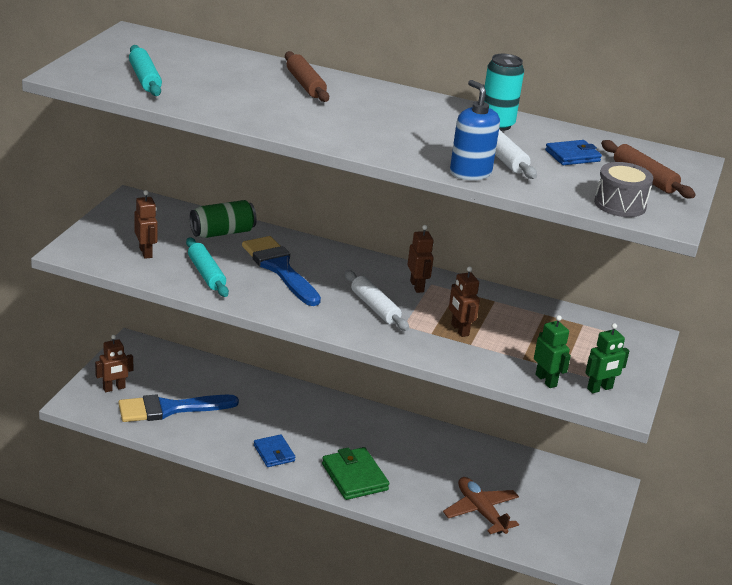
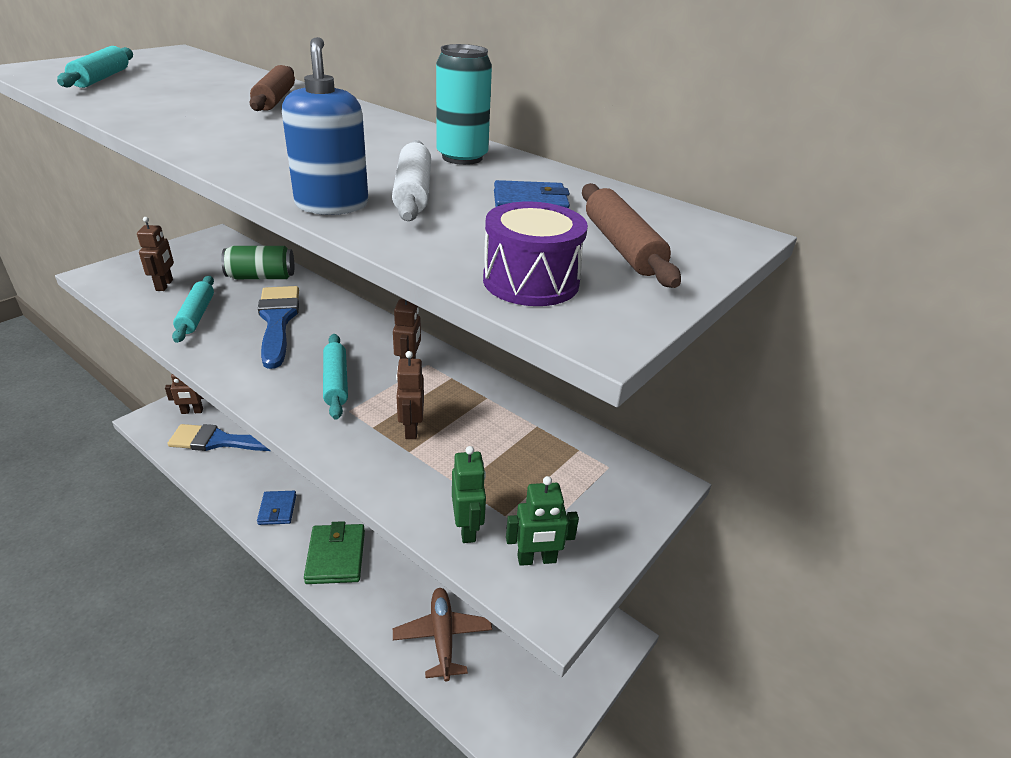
camera: 20 degrees right, 5 degrees up
(375, 307) = (336, 382): white rolling pin -> turquoise rolling pin
(620, 204) = (531, 281): grey drum -> purple drum

